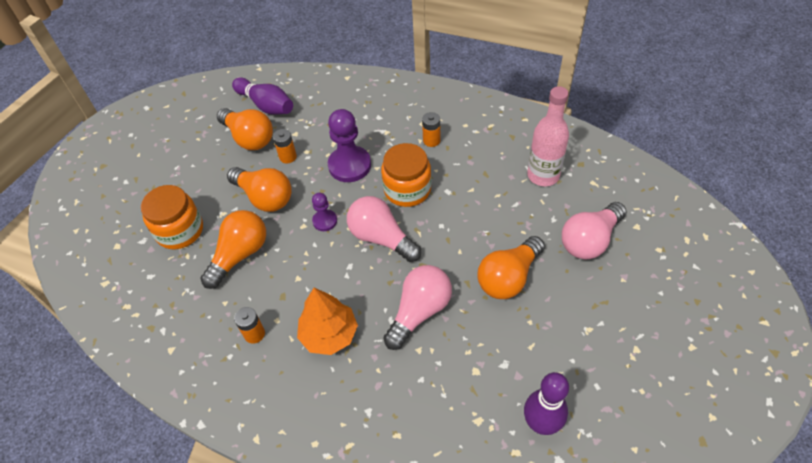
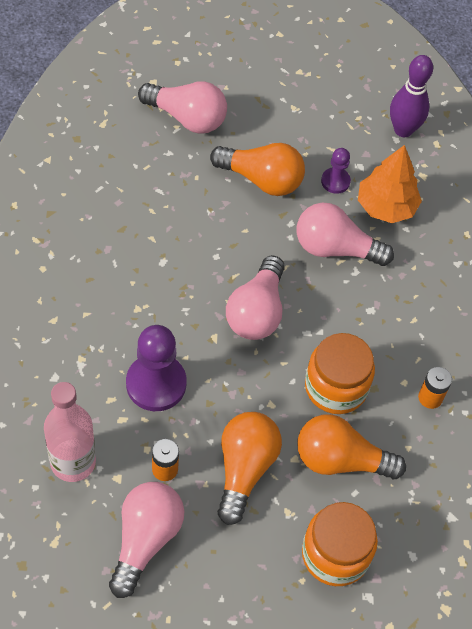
camera: 120 degrees left, 5 degrees up
(249, 138) = (145, 540): orange light bulb -> pink light bulb
(266, 105) = (70, 546): purple bowling pin -> none
(325, 221) = (255, 381): purple pawn -> purple pawn (335, 181)
(329, 334) = (397, 323): orange tree -> orange tree (386, 206)
(407, 189) = (175, 305): orange jar -> orange jar (336, 387)
(431, 140) = (82, 300): orange battery -> none
(543, 175) = (107, 171): pink bottle -> pink bottle (73, 462)

